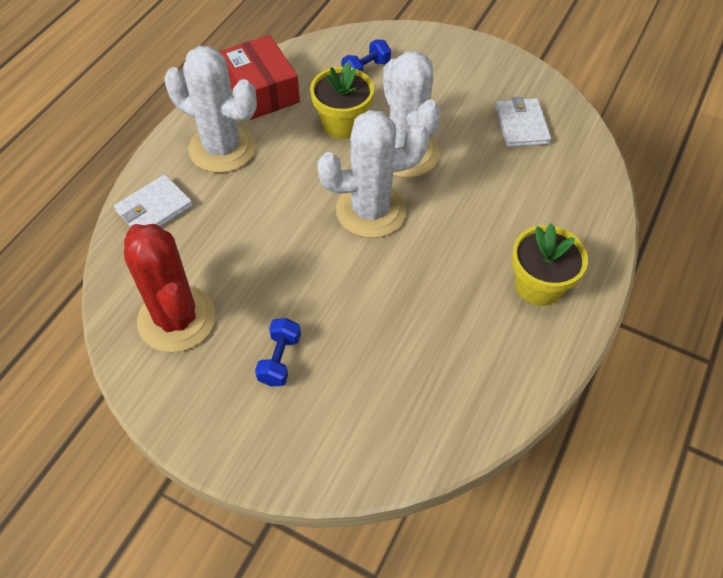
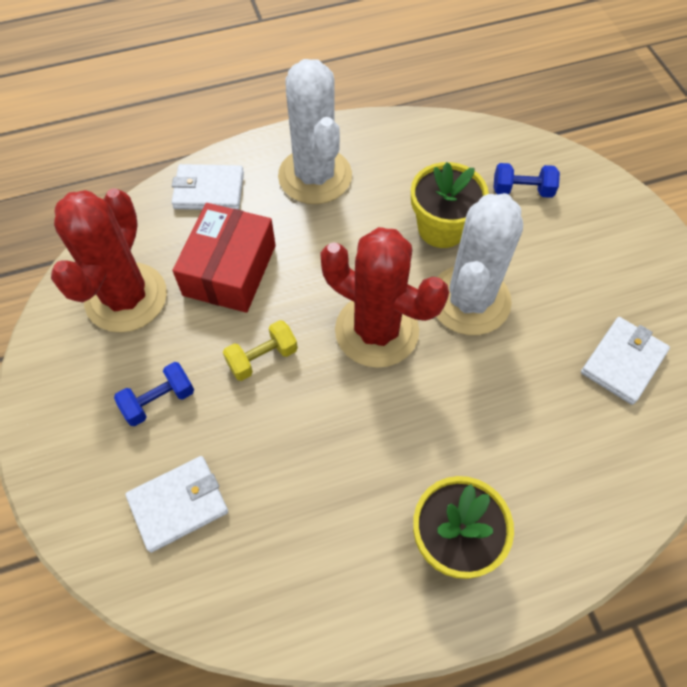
camera: 45 degrees right, 5 degrees up
(261, 90) = (404, 146): red box -> red box (229, 270)
(318, 280) = (262, 358): none -> yellow dumbbell
(366, 404) = (179, 504): none -> white wallet
(371, 210) = (376, 331): white cactus -> red cactus

